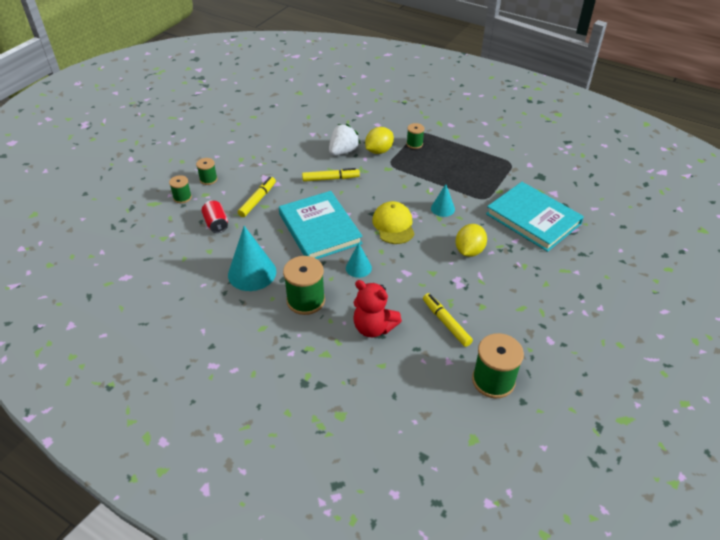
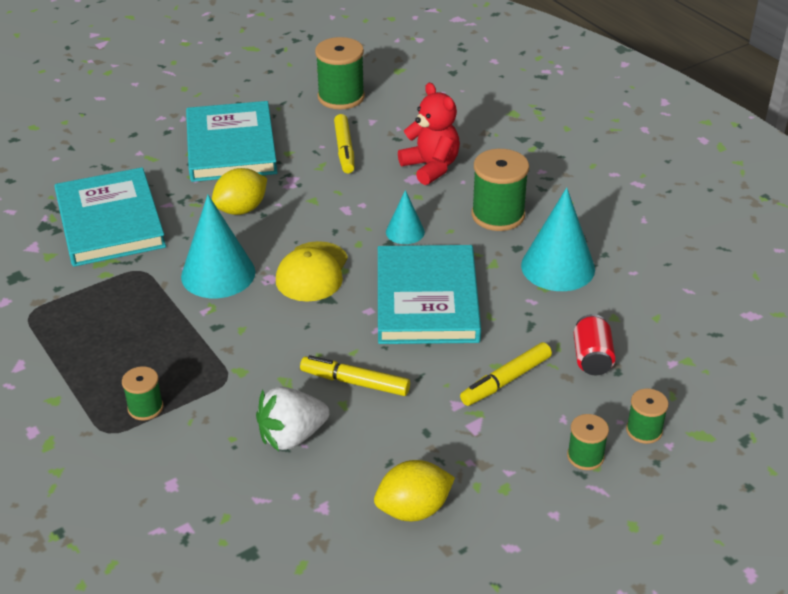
camera: 155 degrees left, 5 degrees down
(379, 151) = (224, 414): yellow lemon -> yellow lemon (413, 509)
(442, 208) = (218, 274): turquoise cone -> turquoise cone, size x1.82
(524, 298) = (231, 146): none -> turquoise book

